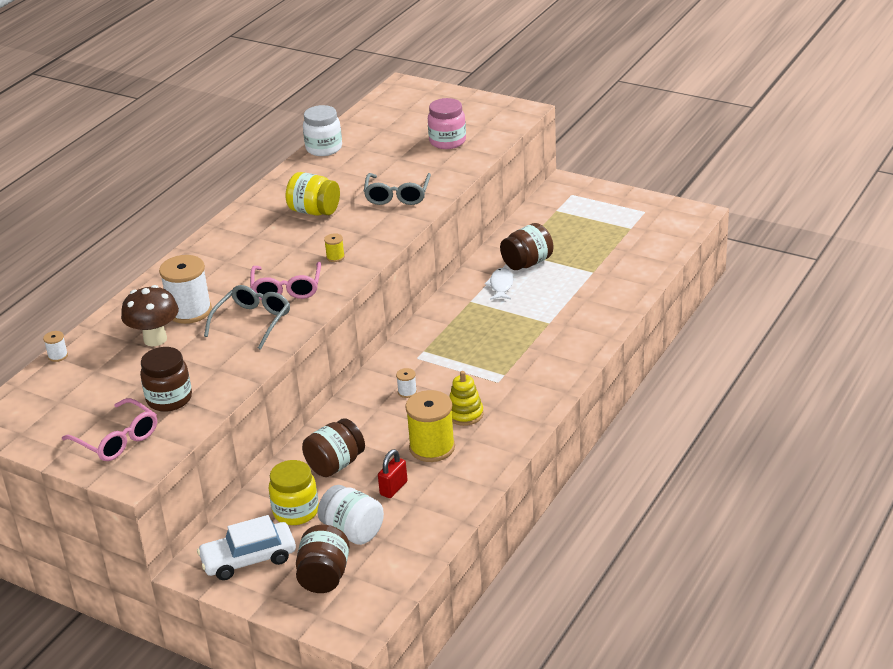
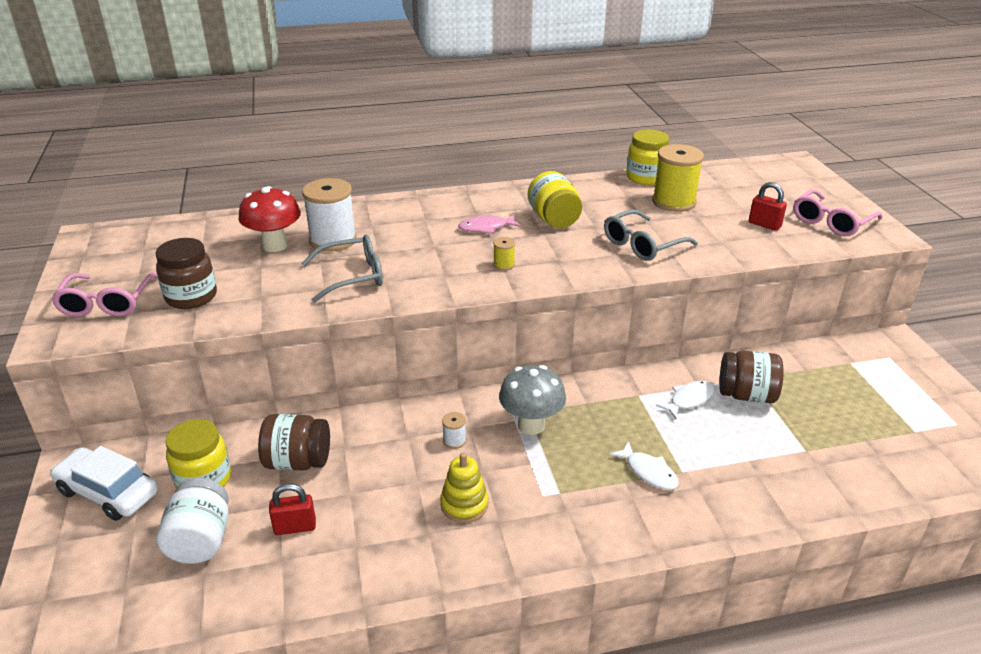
camera: 45 degrees right, 0 degrees up
(58, 356) = (208, 218): white spool -> none
(155, 339) = (275, 245): brown mushroom -> red mushroom
(280, 242) = (486, 228): none -> pink fish
(287, 289) = (423, 267): pink glasses -> pink glasses (831, 222)
(324, 148) = (646, 177): white jar -> yellow jar
(324, 576) = (112, 565): brown jar -> none
(432, 447) = (386, 514): yellow spool -> yellow spool (674, 202)
(437, 355) = (531, 425): none -> grey mushroom
(447, 141) = (764, 225): pink jar -> red padlock
(533, 334) = (648, 472): none -> white fish

